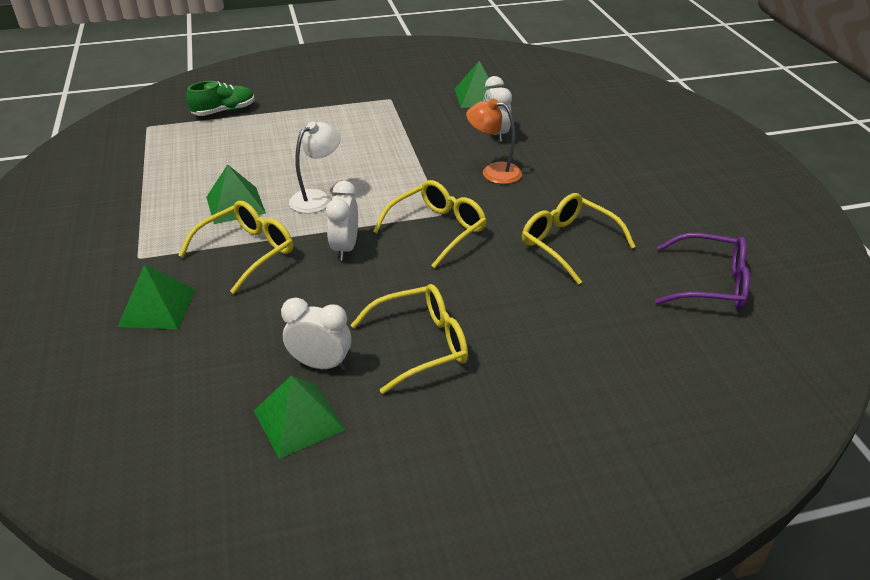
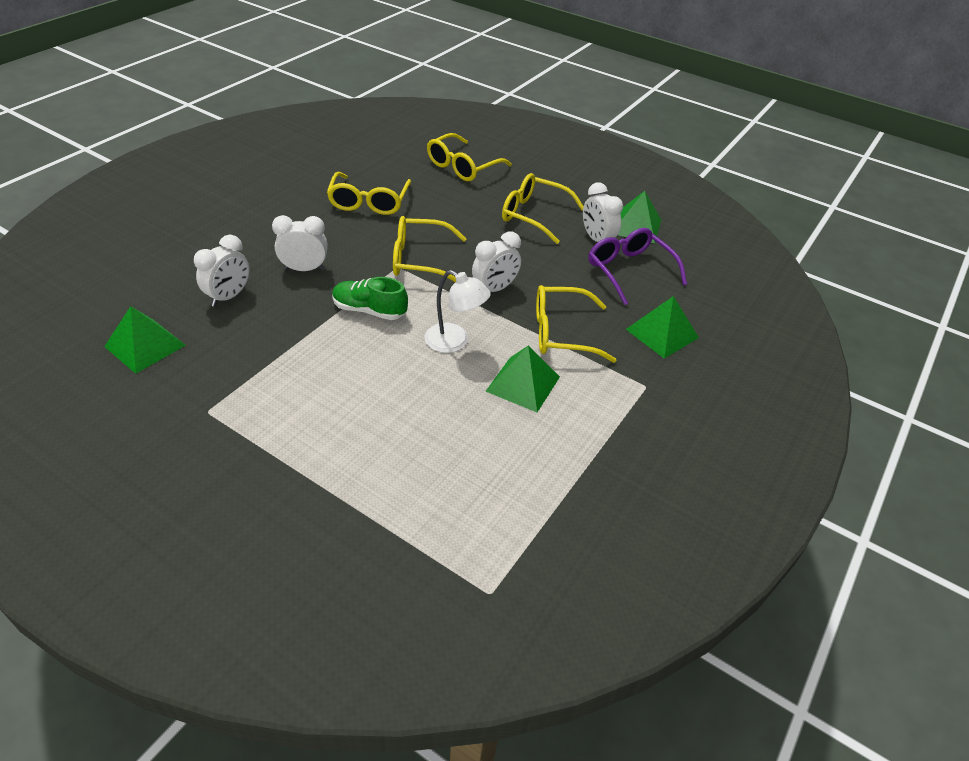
camera: 135 degrees left, 5 degrees up
(224, 111) = (379, 544): green shoe -> green shoe (369, 310)
(317, 198) = (455, 342): white lamp -> white lamp turned 150 degrees counterclockwise
(493, 172) = (304, 269): orange lamp -> white clock
(585, 348) = (462, 167): none -> yellow glasses
(710, 284) = (352, 146): purple glasses -> purple glasses (629, 270)

